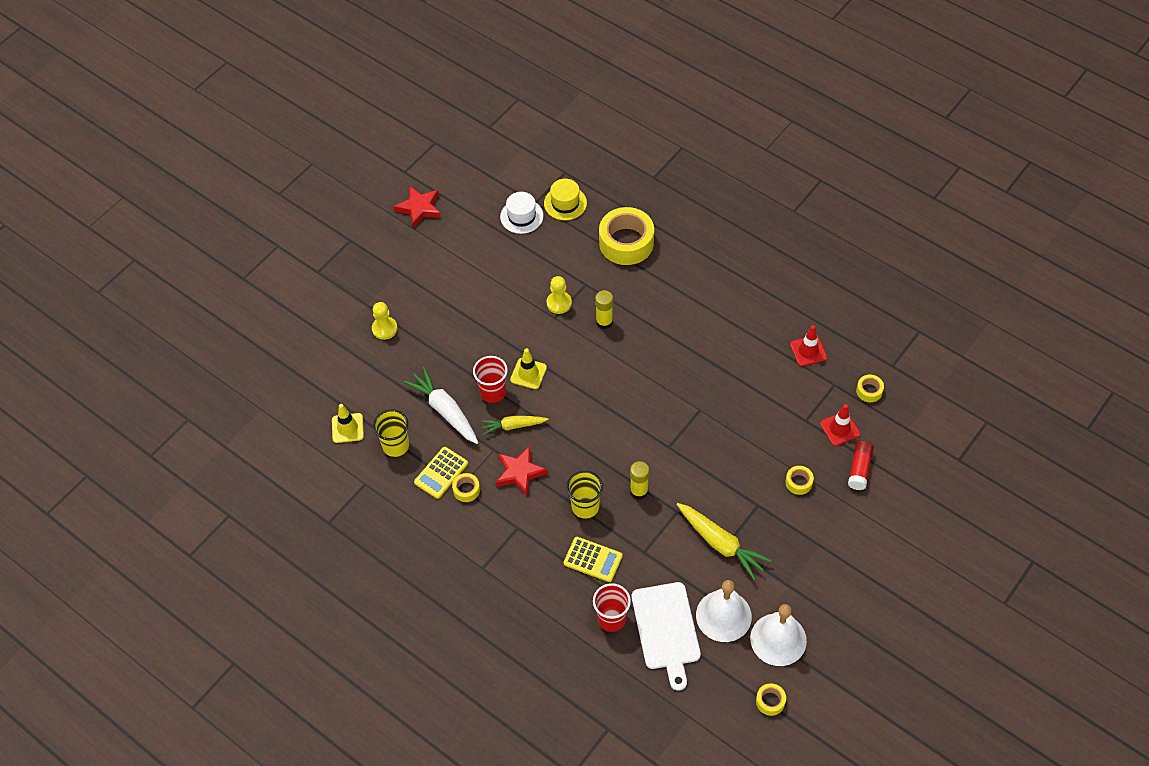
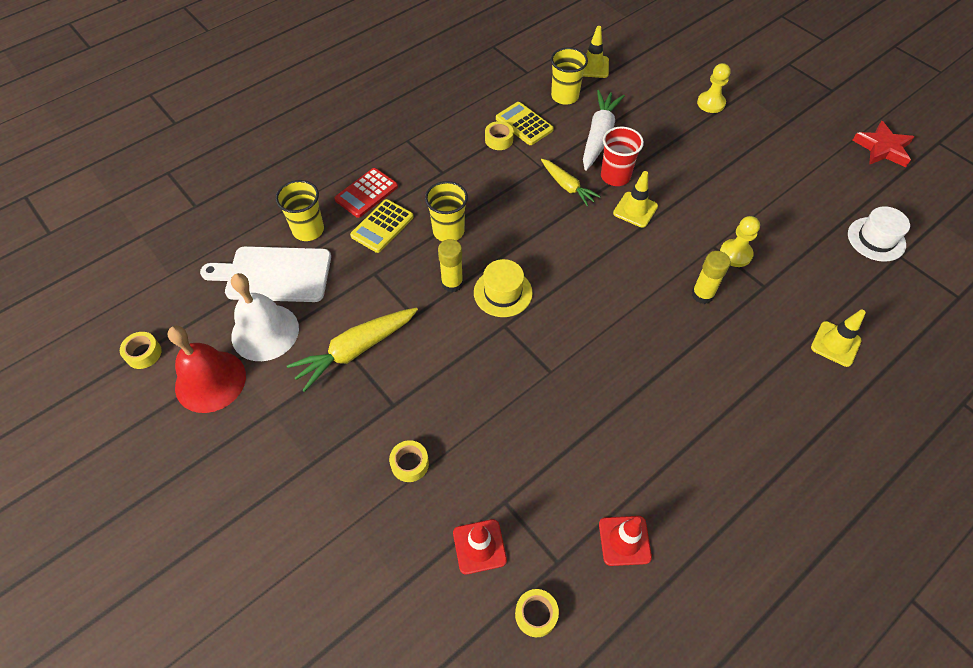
camera: 100 degrees right, 0 degrees up
(445, 410) = (599, 136): white carrot -> white carrot turned 45 degrees counterclockwise
(513, 426) = (567, 186): yellow carrot -> yellow carrot turned 135 degrees clockwise
(519, 472) = (507, 183): red star -> none
(557, 583) = (366, 193): none -> red calculator
(565, 203) = (902, 287): yellow hat -> yellow hat (503, 292)
(611, 619) = (308, 230): red cup -> yellow cup
(626, 242) = (835, 344): yellow tape -> yellow traffic cone
(778, 639) = (210, 381): white bell -> red bell
(859, 469) = (406, 554): red glue stick -> none

